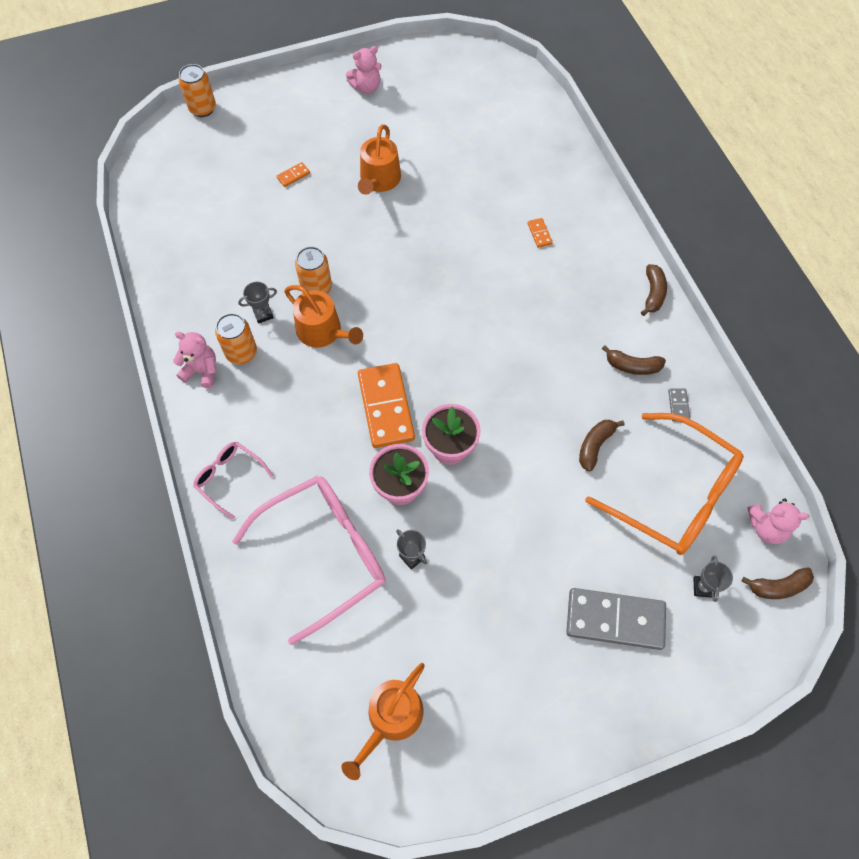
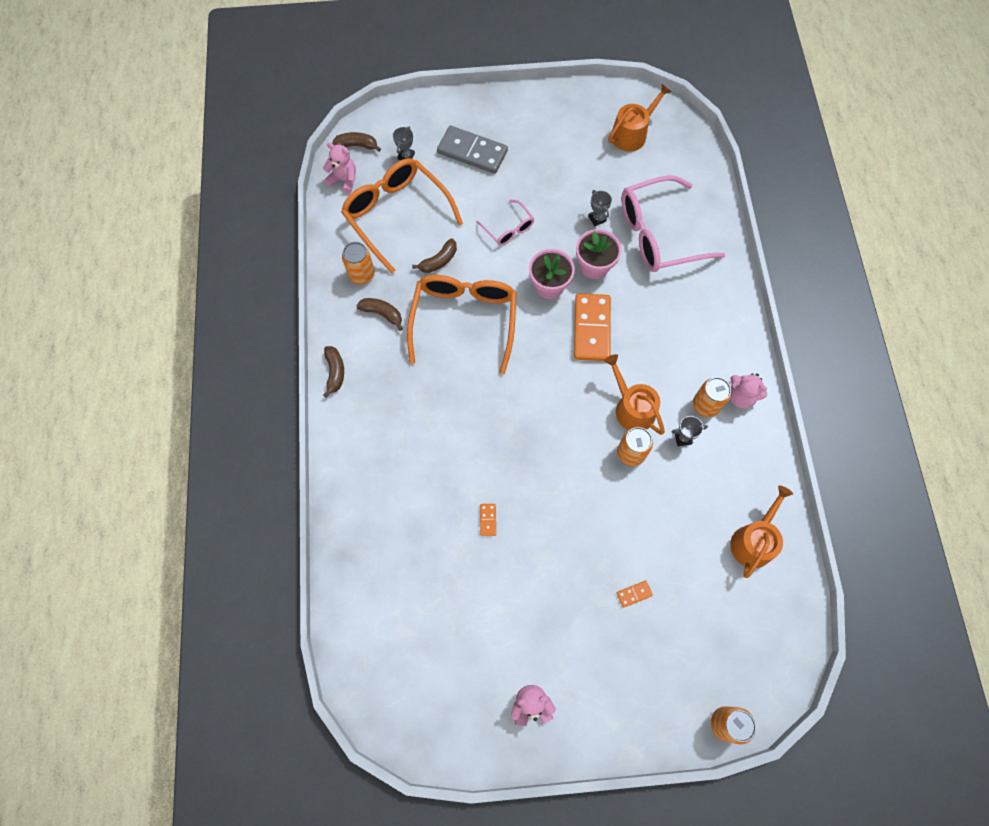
camera: 165 degrees left, 5 degrees up
(230, 478) = (723, 303): pink glasses -> pink glasses (508, 228)
(379, 180) = (546, 564): orange watering can -> orange watering can (754, 540)
(536, 380) = (464, 321): none -> orange glasses
(539, 234) = (409, 458): orange domino -> orange domino (488, 520)
(653, 294) = (335, 372): brown banana -> brown banana turned 150 degrees clockwise
(678, 405) = (362, 274): grey domino -> orange can

